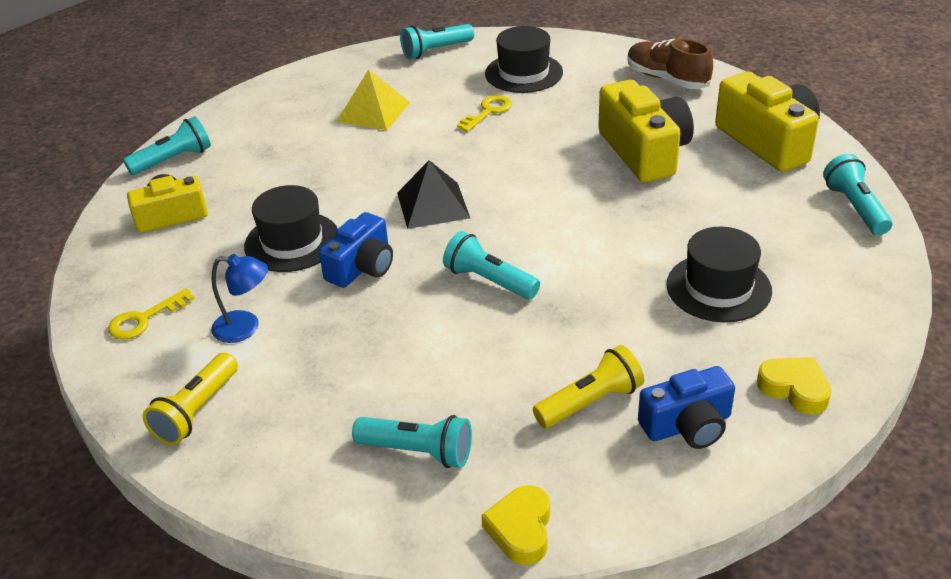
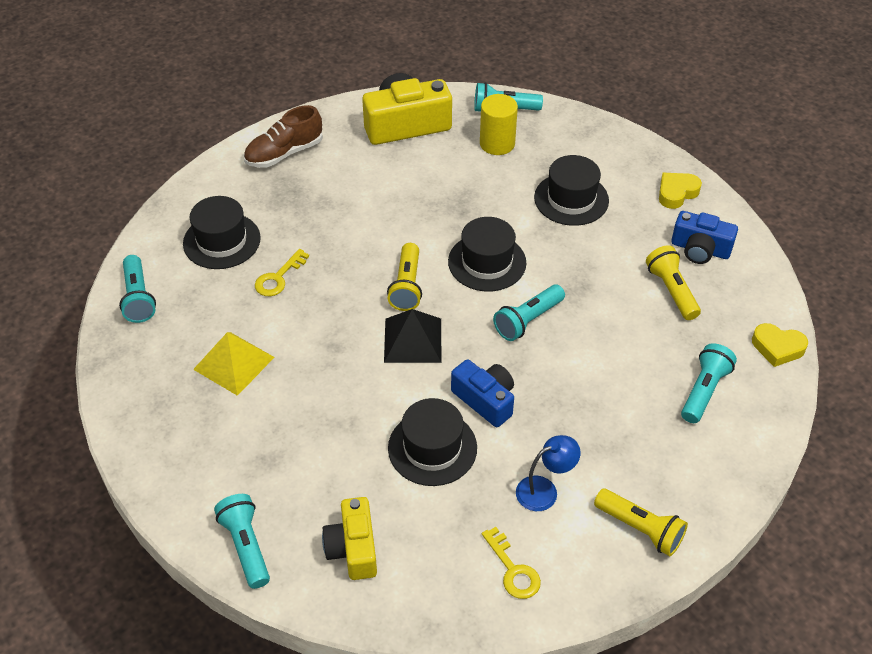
camera: 80 degrees left, 10 degrees up
(245, 327) = (544, 490): blue lamp -> blue lamp turned 45 degrees clockwise
(488, 112) = (278, 278): yellow key -> yellow key turned 105 degrees counterclockwise
(509, 188) = (407, 286): none -> yellow flashlight
(570, 236) = (487, 262): none -> black hat
(644, 152) = (389, 194): yellow camera -> none
(687, 425) = (700, 249): blue camera -> blue camera turned 120 degrees clockwise
(784, 212) = (497, 143): none -> yellow cylinder

